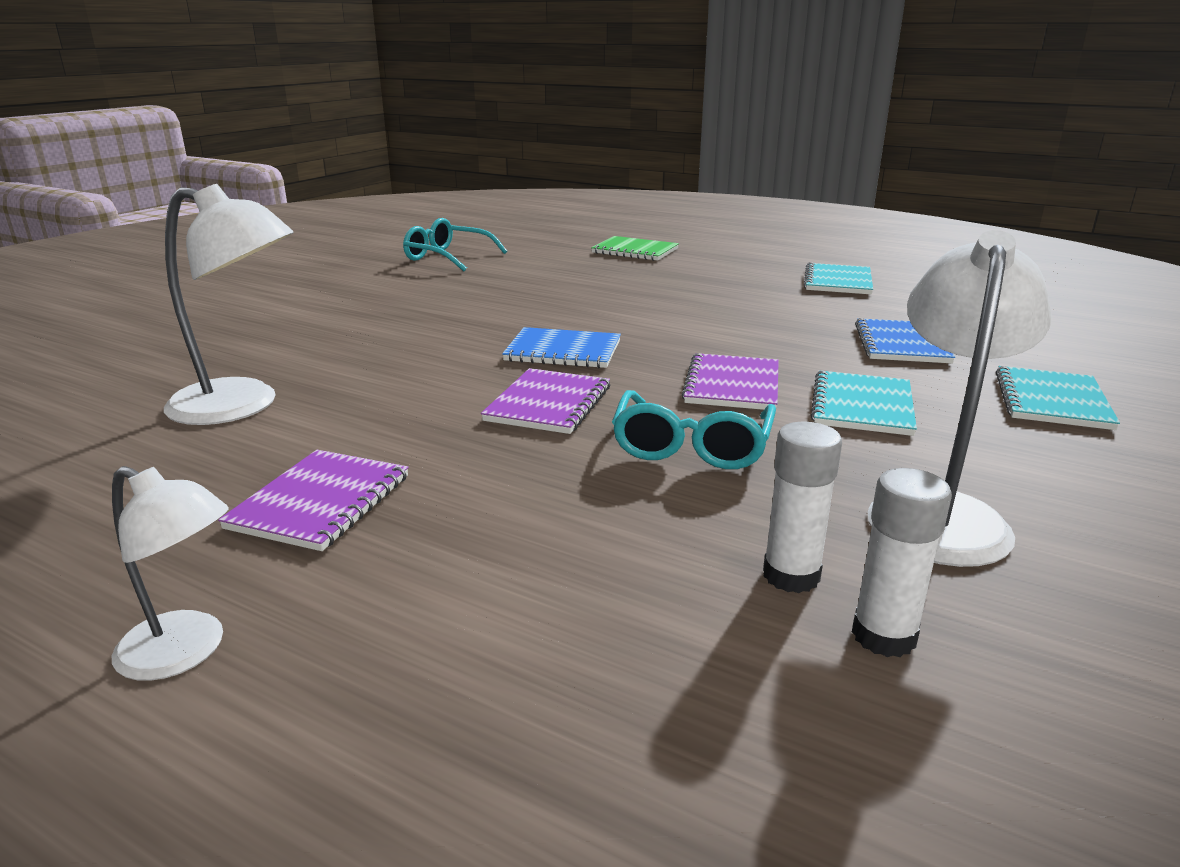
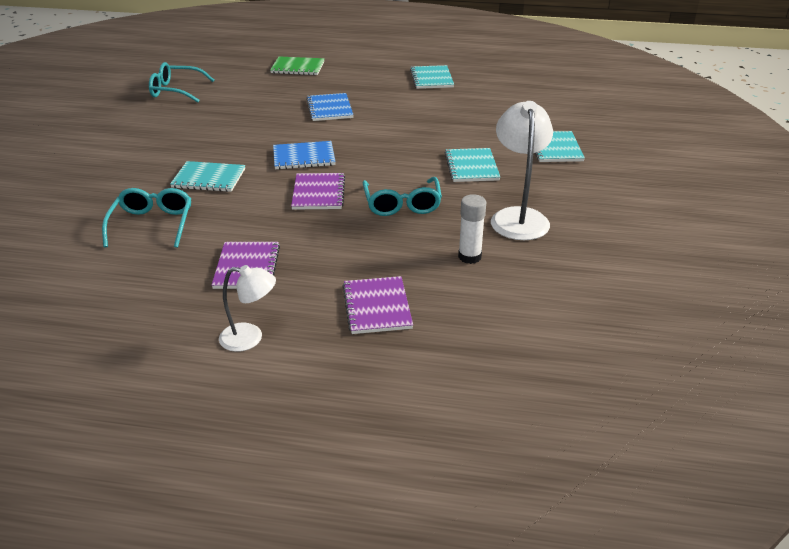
camera: 20 degrees left, 10 degrees up
(242, 406) = (152, 224): white lamp -> turquoise glasses
(391, 358) = (209, 178): none -> turquoise notebook
(732, 385) = (405, 165): purple notebook -> purple notebook (377, 307)
(883, 636) = (510, 272): white glue stick -> none
(901, 344) = (479, 123): blue notebook -> blue notebook (329, 109)

